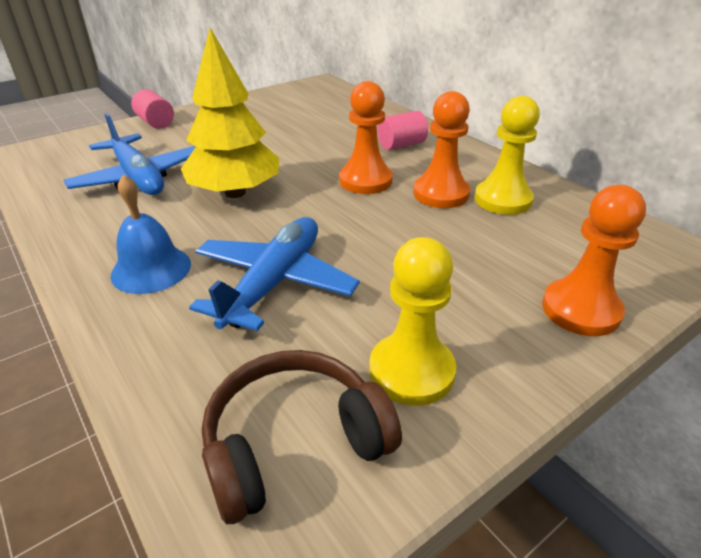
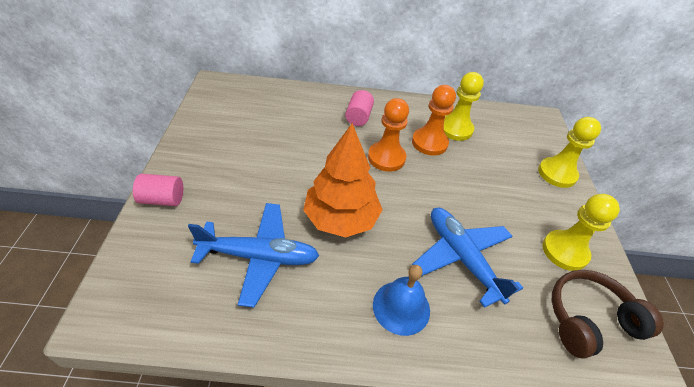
camera: 55 degrees left, 10 degrees up
(235, 192) = (341, 218): yellow tree -> orange tree
(294, 444) = (589, 320): brown headphones -> brown headphones turned 60 degrees clockwise
(580, 310) = (557, 174): orange pawn -> yellow pawn

